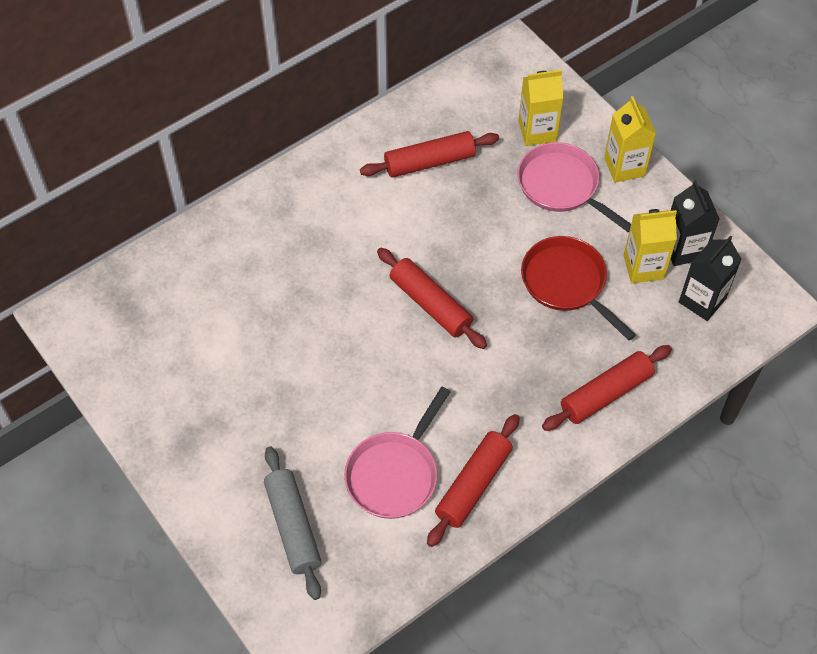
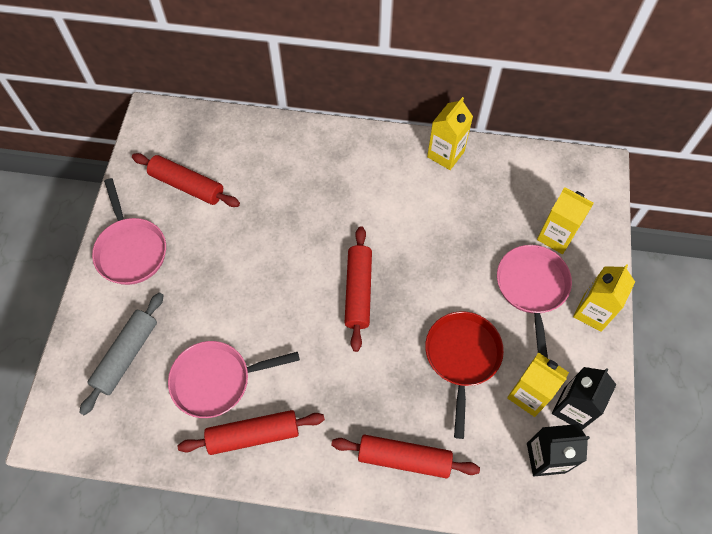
camera: 45 degrees right, 5 degrees up
(189, 443) = (131, 250): none -> pink pan
(377, 135) = (445, 154): none -> yellow carton
(429, 162) = (460, 198): red rolling pin -> red rolling pin (187, 185)

